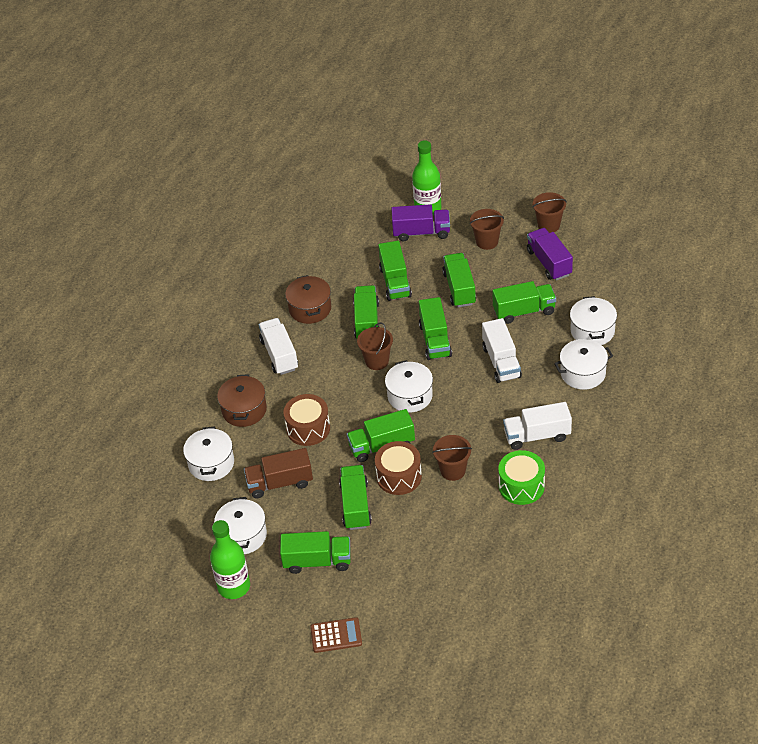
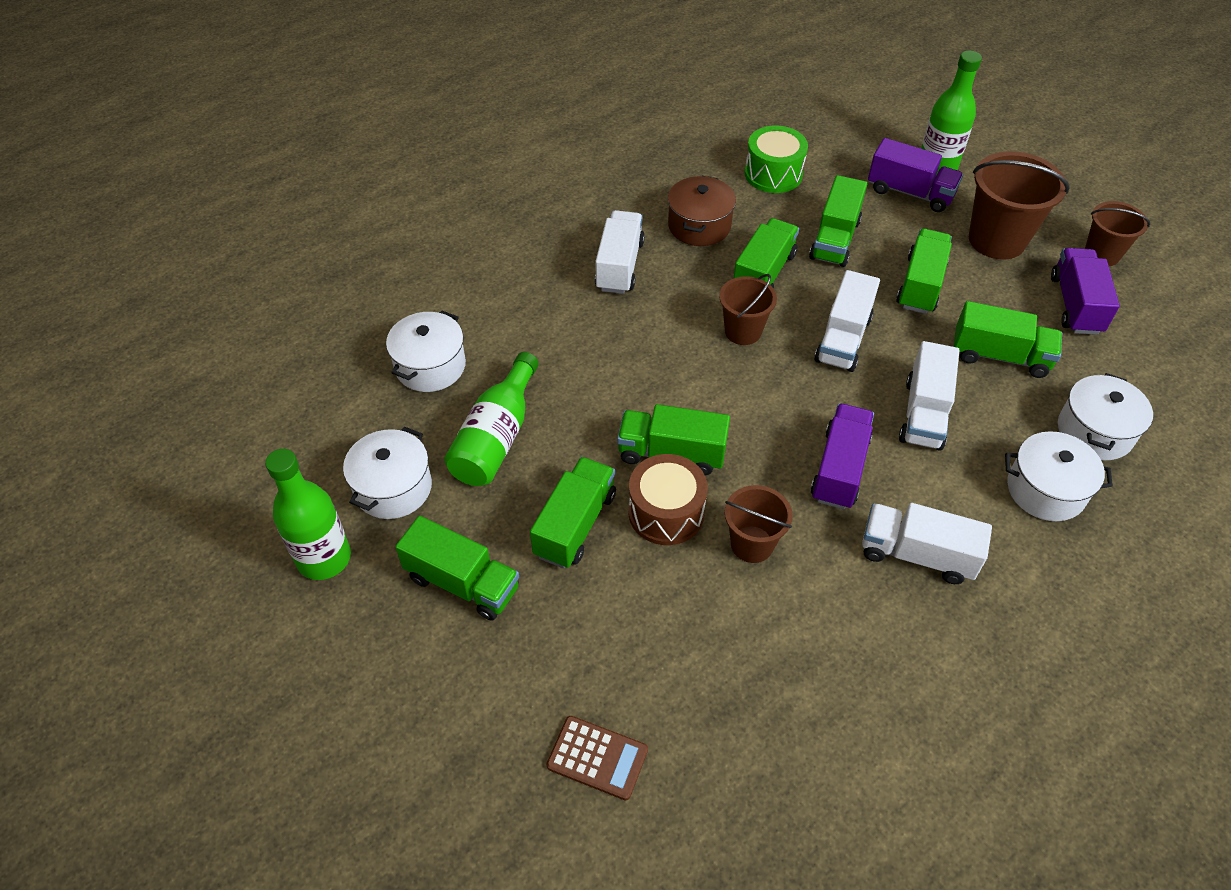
camera: 25 degrees right, 5 degrees up
(244, 410) = (524, 316): brown pot -> none
(280, 483) = (496, 437): brown truck -> green bottle
(308, 428) = (588, 379): brown drum -> none
(336, 635) = (402, 723): brown calculator -> brown calculator (597, 757)
(410, 396) = (758, 400): white pot -> none
(435, 340) = (843, 339): green truck -> white truck
(474, 412) = (839, 469): none -> purple truck
(487, 242) = (996, 240): brown bucket -> brown bucket, size x1.65
(521, 486) = (845, 626): green drum -> green drum (773, 174)

